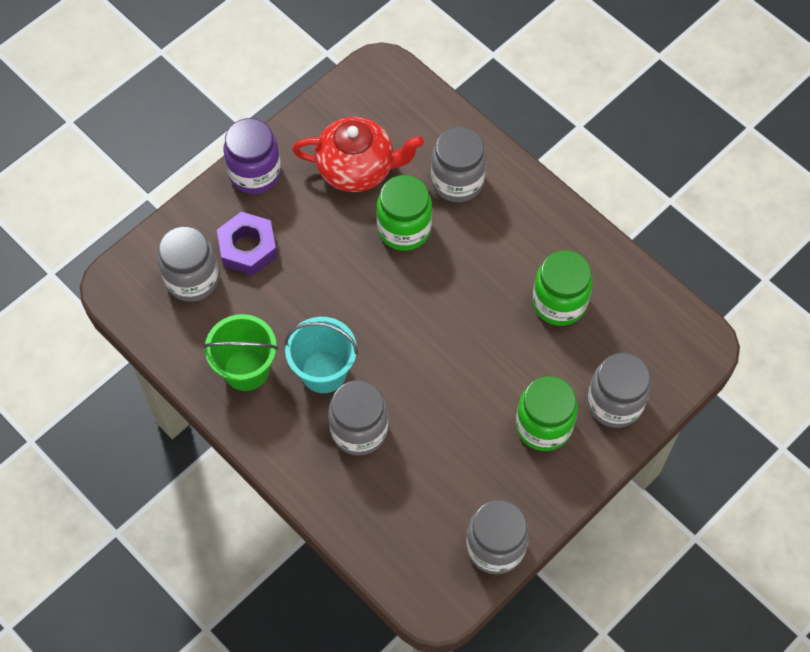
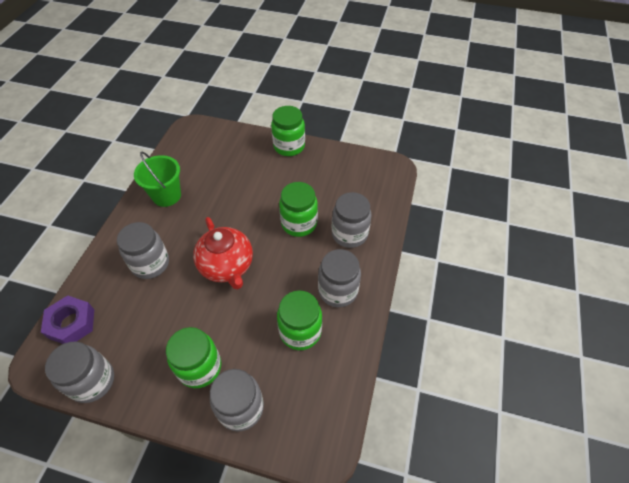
camera: 60 degrees right, 10 degrees down
(192, 279) = (210, 151): grey jar -> grey jar (338, 291)
(248, 248) = (242, 163): purple nut -> purple nut (71, 323)
(255, 173) = (289, 146): purple jar -> green jar
(323, 372) = (182, 229): turquoise bucket -> none
(357, 169) = (323, 185): red teapot -> red teapot (227, 266)

